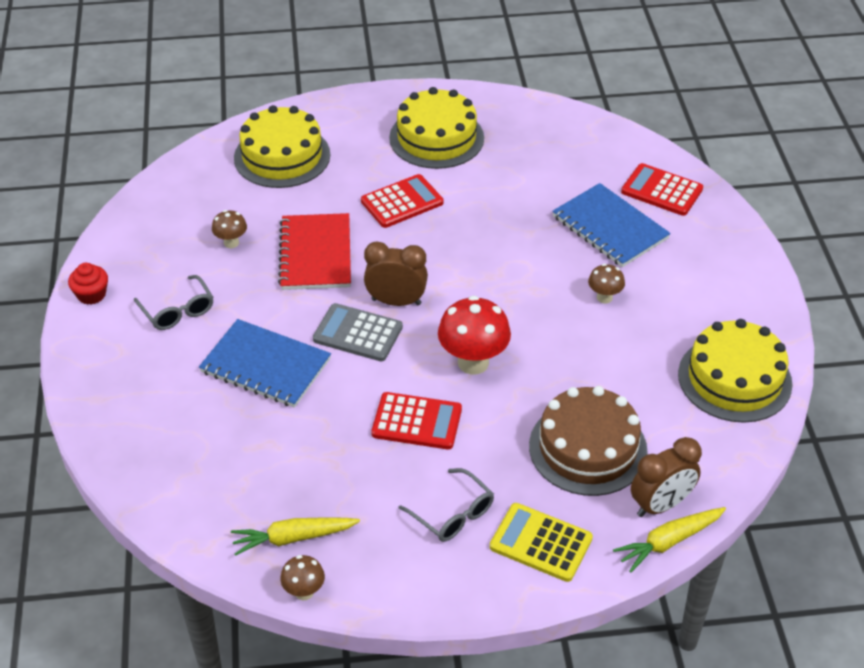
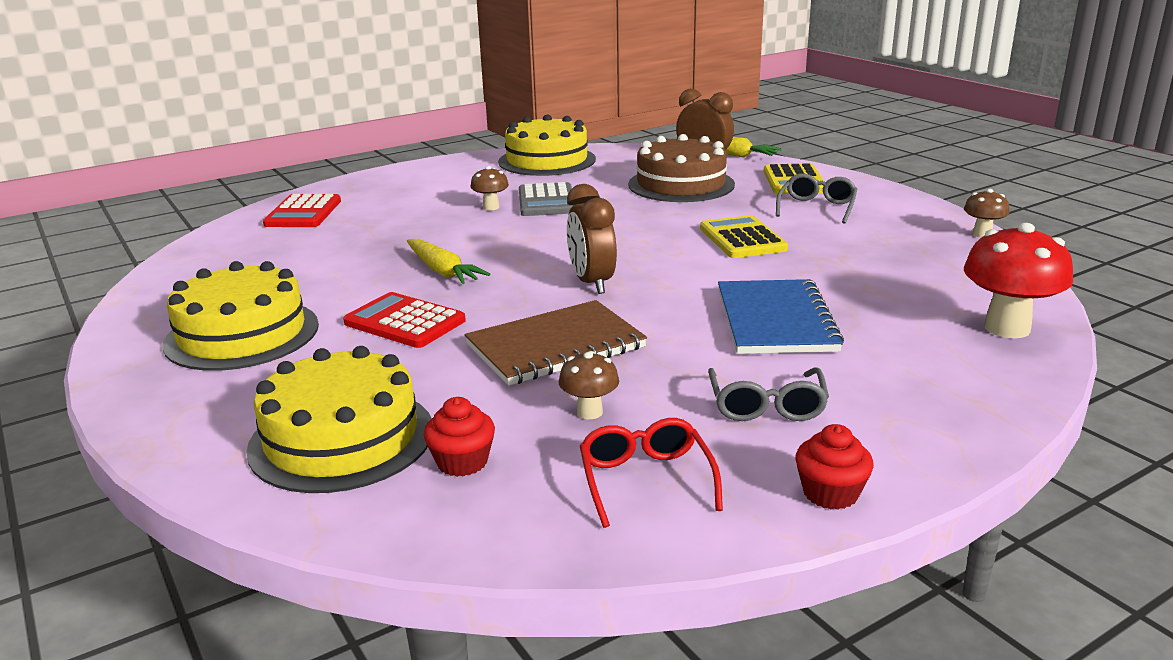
camera: 115 degrees left, 20 degrees down
(157, 240) = (646, 481): none -> red glasses
(177, 310) = (766, 405): grey glasses -> grey glasses turned 150 degrees clockwise
(226, 188) = (462, 462): none -> red cupcake
(293, 538) = (945, 251): yellow carrot -> yellow carrot (443, 271)
(316, 254) = (555, 346): red notebook -> brown notebook
(358, 333) = (663, 289): grey calculator -> grey calculator (546, 201)
(417, 422) = (742, 239): red calculator -> yellow calculator
(473, 362) = (638, 234): red mushroom -> red mushroom (1007, 328)
(610, 227) = (380, 221): blue notebook -> none

